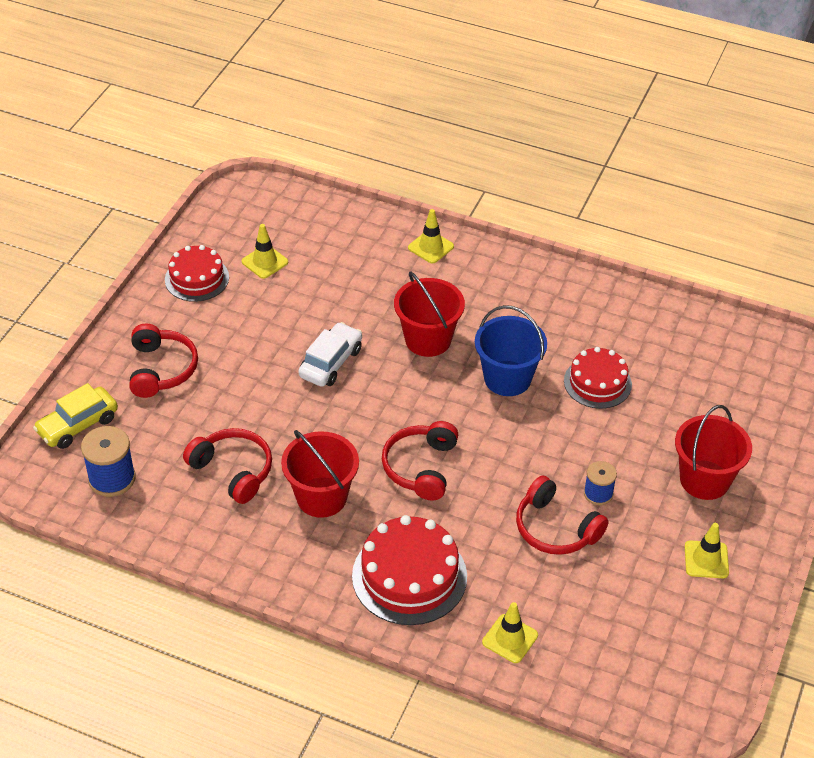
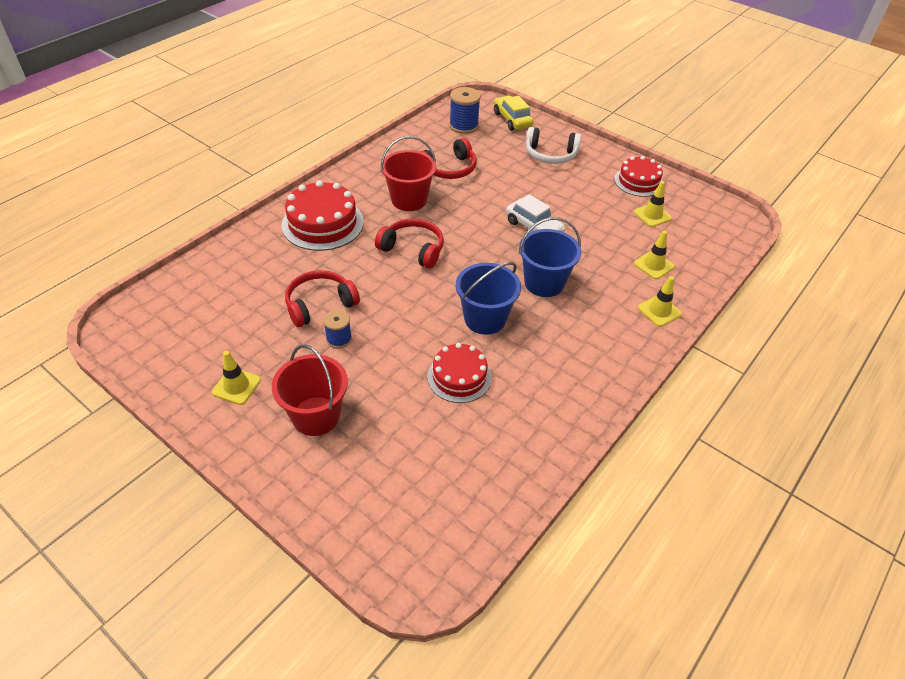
camera: 105 degrees right, 0 degrees up
(161, 369) = (550, 155): red headphones -> white headphones
(428, 339) = (544, 283): red bucket -> blue bucket
(510, 639) = (244, 256): yellow traffic cone -> yellow traffic cone (654, 265)

